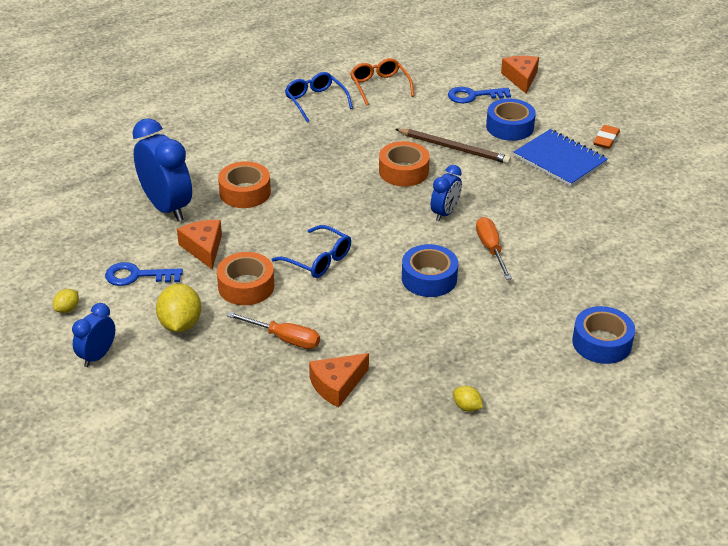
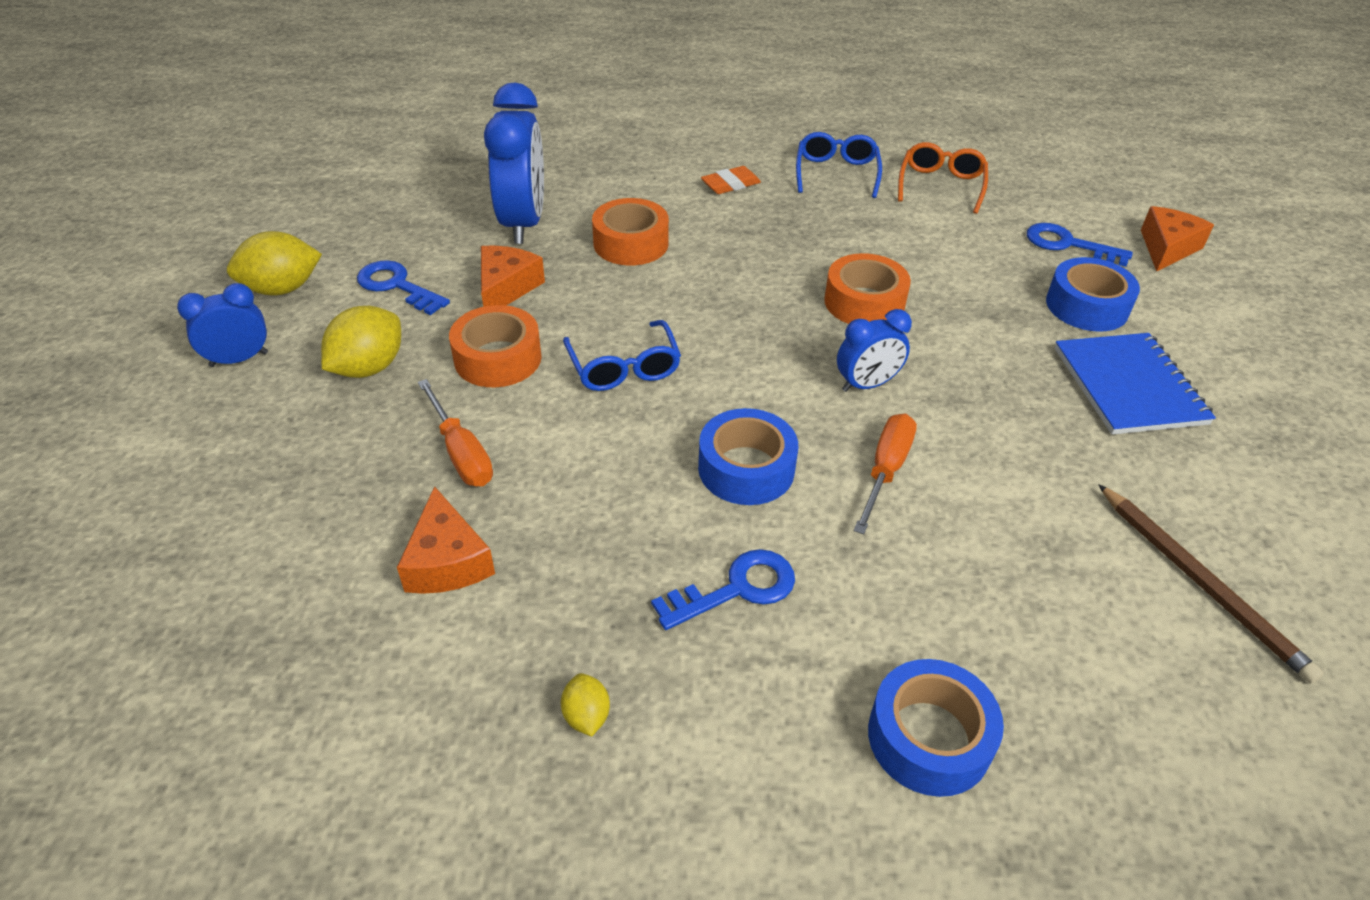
camera: 35 degrees right, 5 degrees up
(67, 309) = (282, 289): yellow lemon -> yellow lemon, size x1.92
(337, 385) = (447, 561): orange cheese -> orange cheese turned 105 degrees counterclockwise
(454, 148) = (970, 302): brown pencil -> brown pencil (1201, 583)
(477, 329) = (736, 589): none -> blue key
(606, 139) = (1241, 388): orange eraser -> orange eraser (730, 184)

